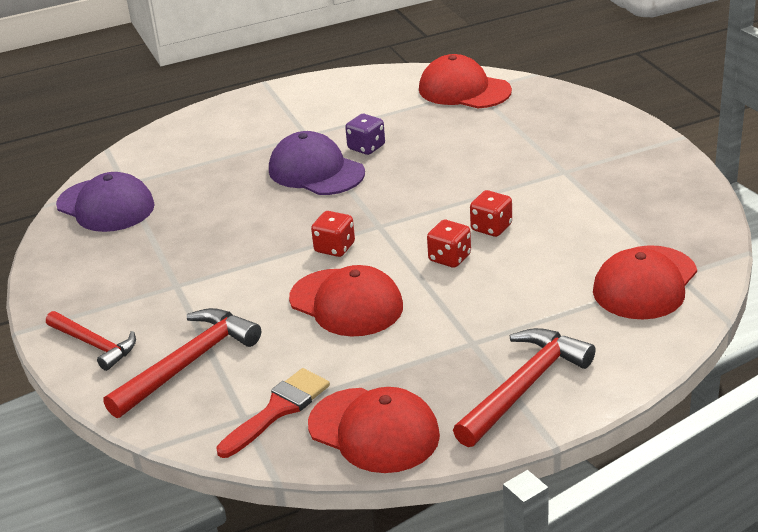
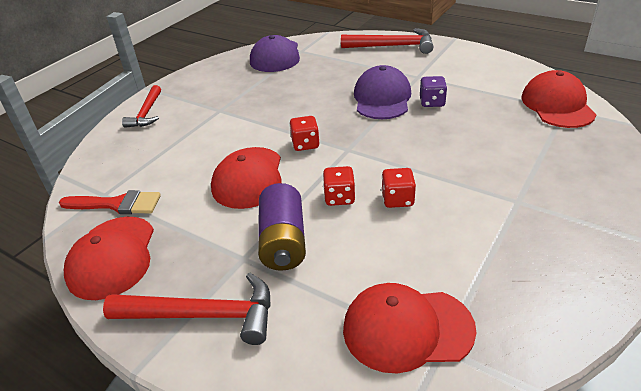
camera: 55 degrees right, 5 degrees up
(188, 363) = (147, 149): red hammer -> red hammer (392, 46)
(475, 311) = (283, 241): none -> purple battery

